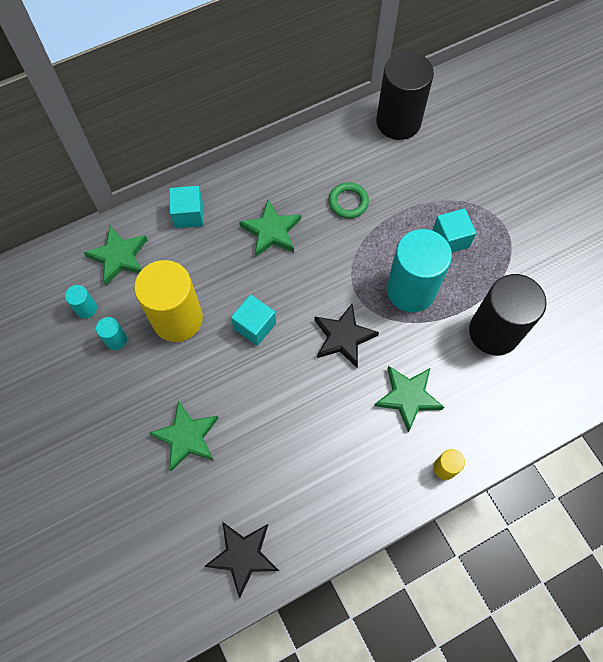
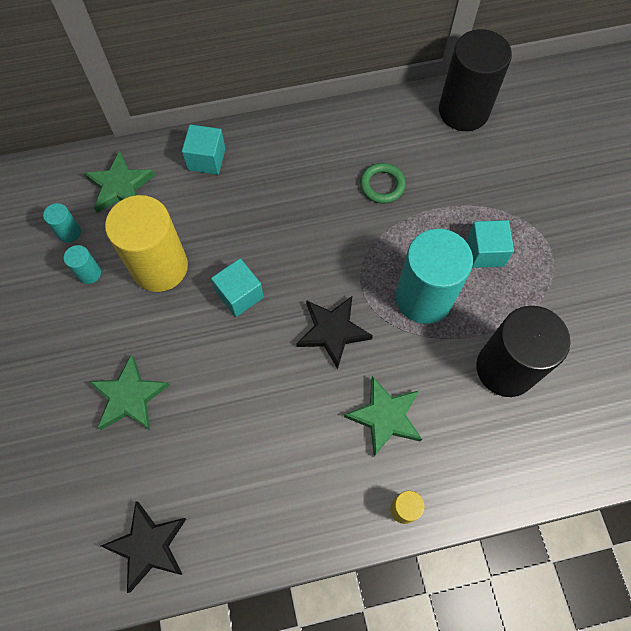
camera: 15 degrees right, 0 degrees up
(271, 231) = (289, 197): green star -> none

